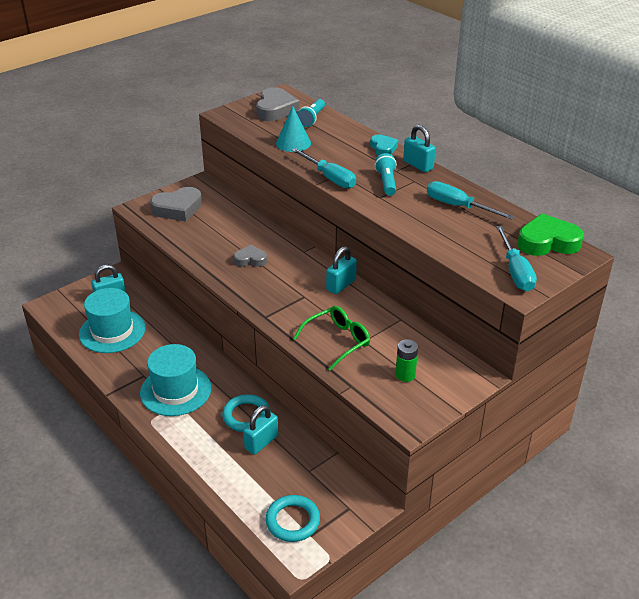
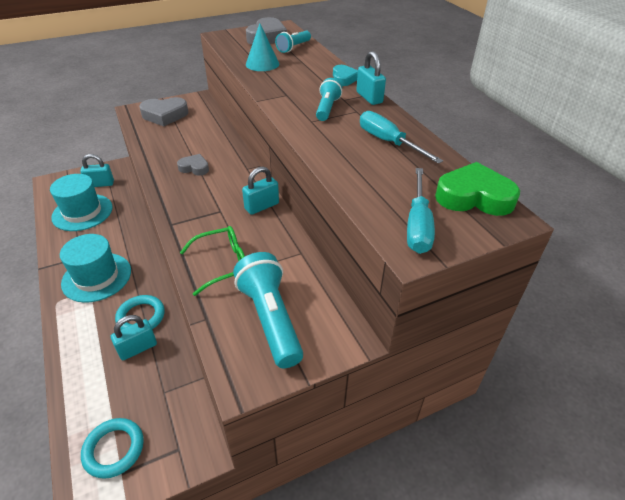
camera: 15 degrees right, 5 degrees up
(329, 178) = (274, 97): turquoise screwdriver -> none
(405, 375) = (270, 318): green battery -> turquoise flashlight

